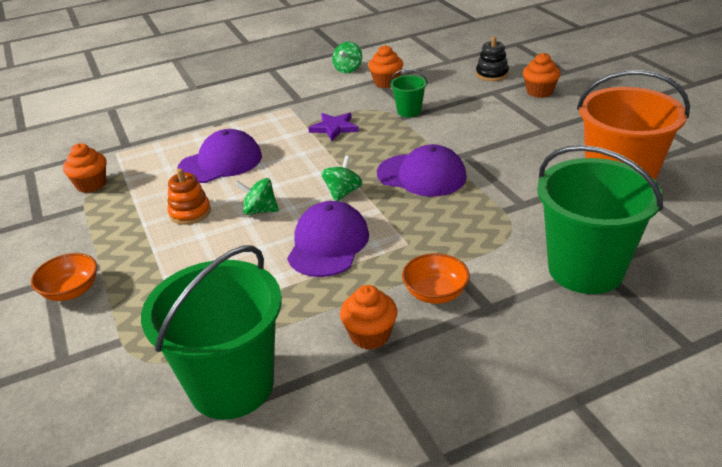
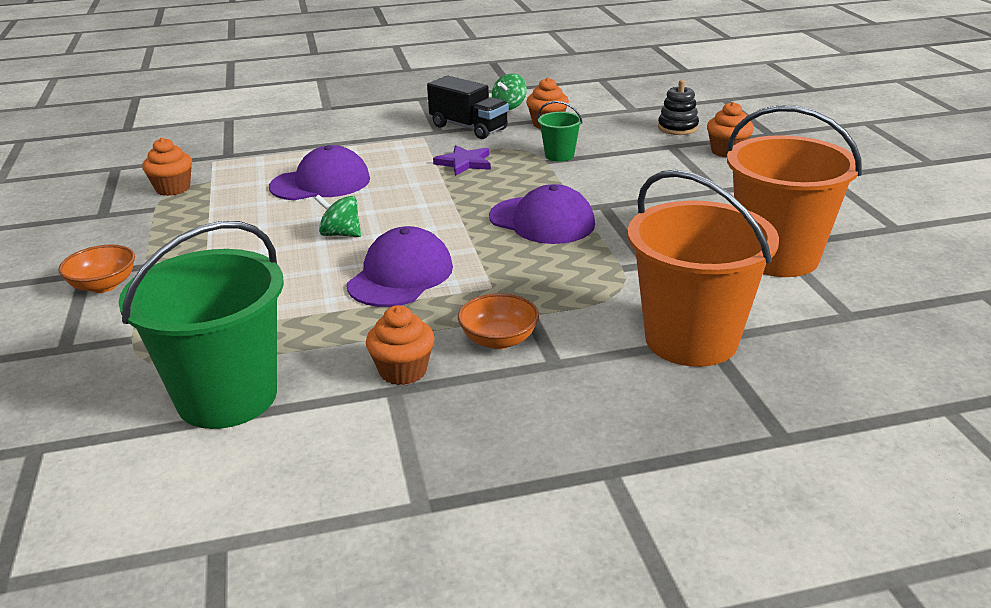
camera: 10 degrees right, 5 degrees down
(190, 212) = (264, 227): orange stacking toy -> none
(323, 93) = (468, 128): none -> black truck
(343, 193) = (442, 228): green spinning top -> none
(585, 269) = (691, 339): green bucket -> orange bucket

